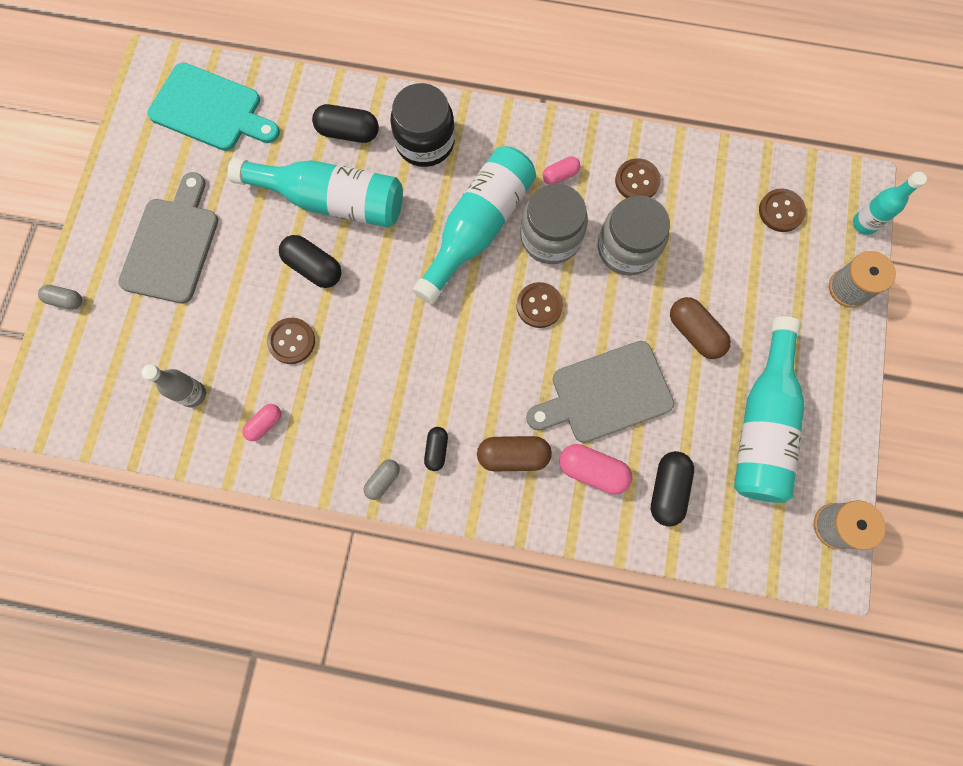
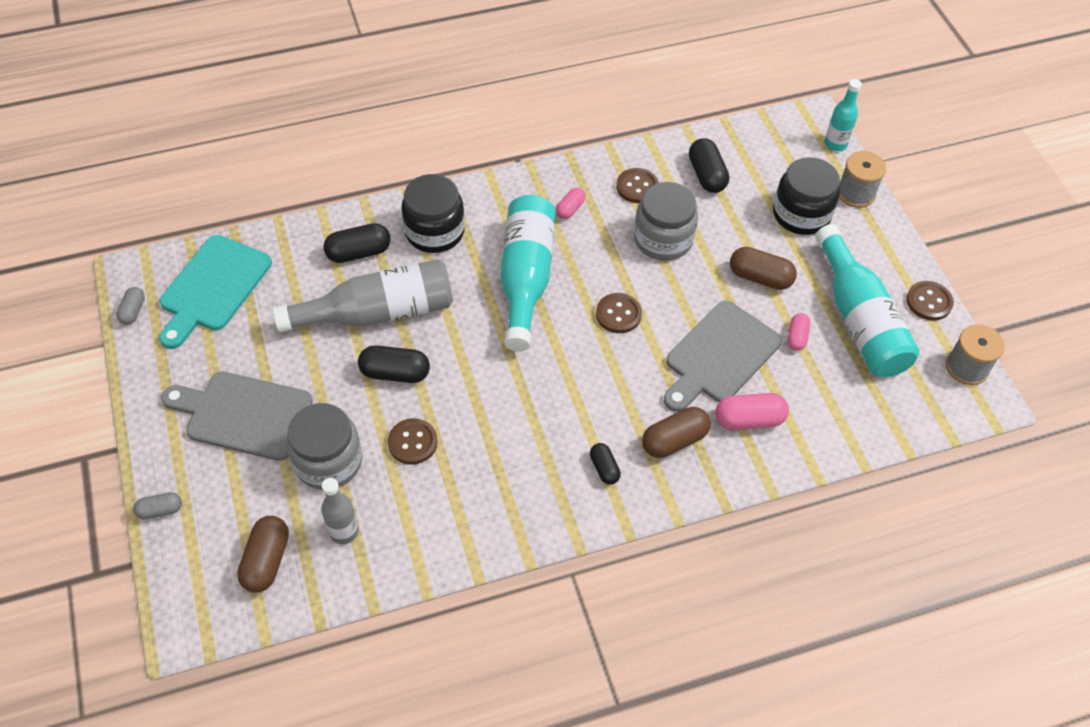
camera: 30 degrees left, 20 degrees down
(121, 388) = (267, 561): none -> brown capsule
(172, 245) = (244, 414): grey cutting board -> grey cutting board turned 60 degrees counterclockwise
(210, 110) = (213, 287): turquoise cutting board -> turquoise cutting board turned 120 degrees clockwise
(265, 424) = (430, 523): pink capsule -> pink capsule (797, 337)
(331, 201) = (377, 312): turquoise bottle -> grey bottle
(383, 480) = (572, 516): grey capsule -> grey capsule (133, 311)
(550, 237) = (593, 258): grey jar -> grey jar (328, 461)
(667, 489) = (819, 404): black capsule -> black capsule (706, 175)
(778, 285) = (801, 214): none -> black jar
(781, 211) = (766, 161): brown button -> brown button (929, 302)

